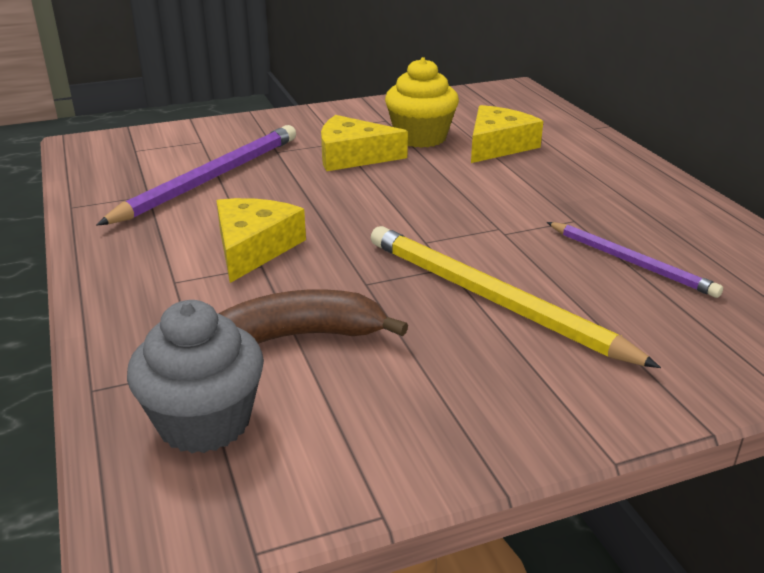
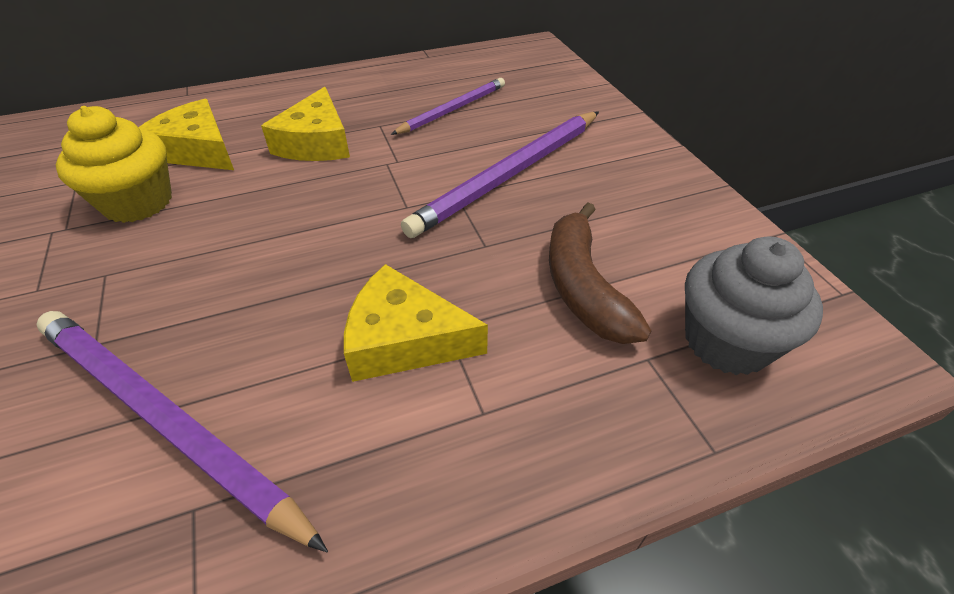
camera: 90 degrees left, 15 degrees up
(352, 156) = (163, 260): yellow cheese -> yellow cheese (316, 143)
(491, 299) = (510, 175): yellow pencil -> purple pencil

